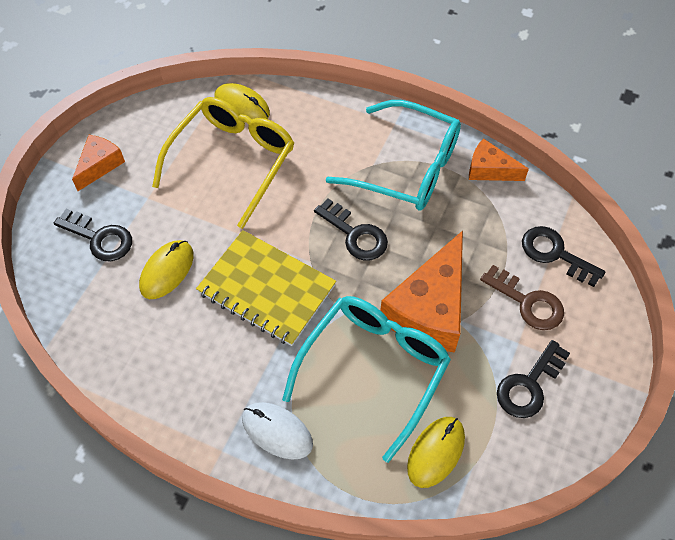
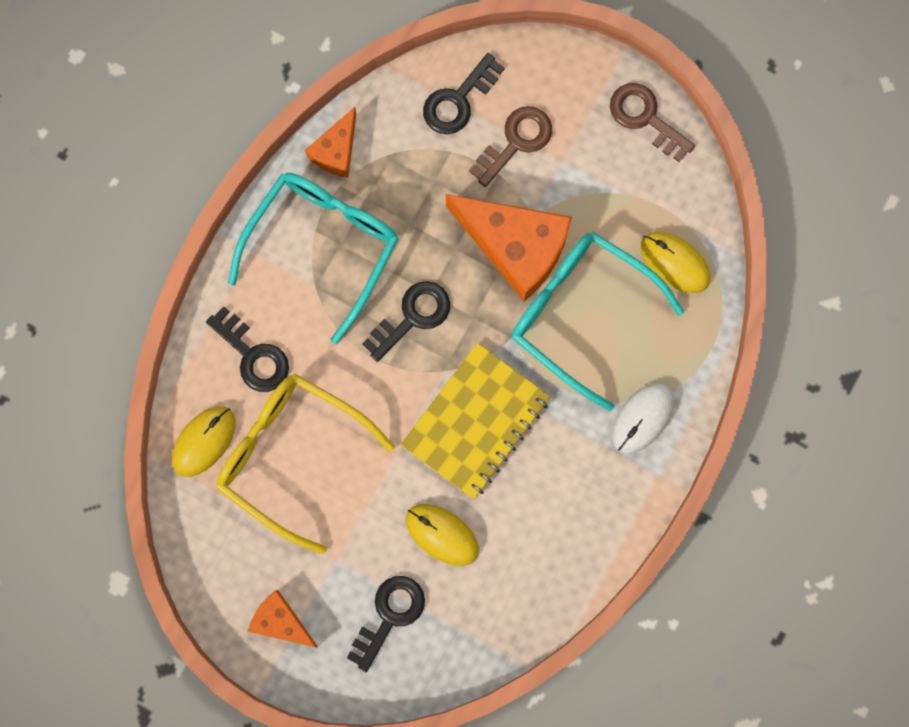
camera: 85 degrees left, 20 degrees up
(529, 385) = (610, 159): black key -> black key (253, 355)
(577, 414) = (645, 118): none -> brown key

